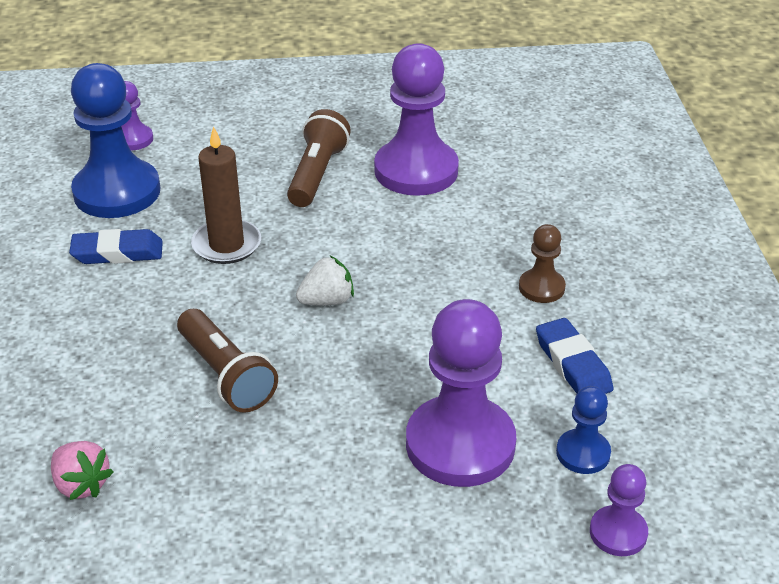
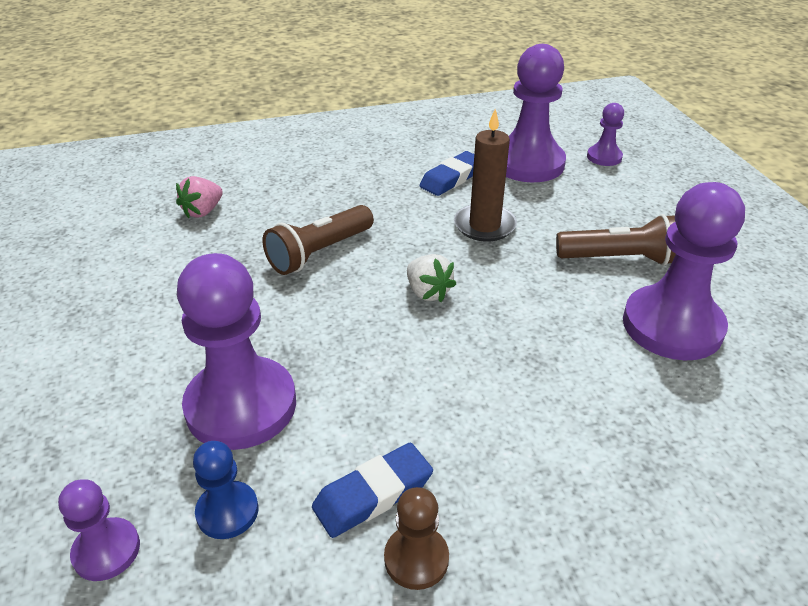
camera: 80 degrees right, 0 degrees up
(117, 192) = (528, 163): blue pawn -> purple pawn
(117, 253) = (452, 178): blue eraser -> blue eraser turned 60 degrees clockwise
(541, 287) = (505, 455): brown pawn -> brown pawn (416, 558)

